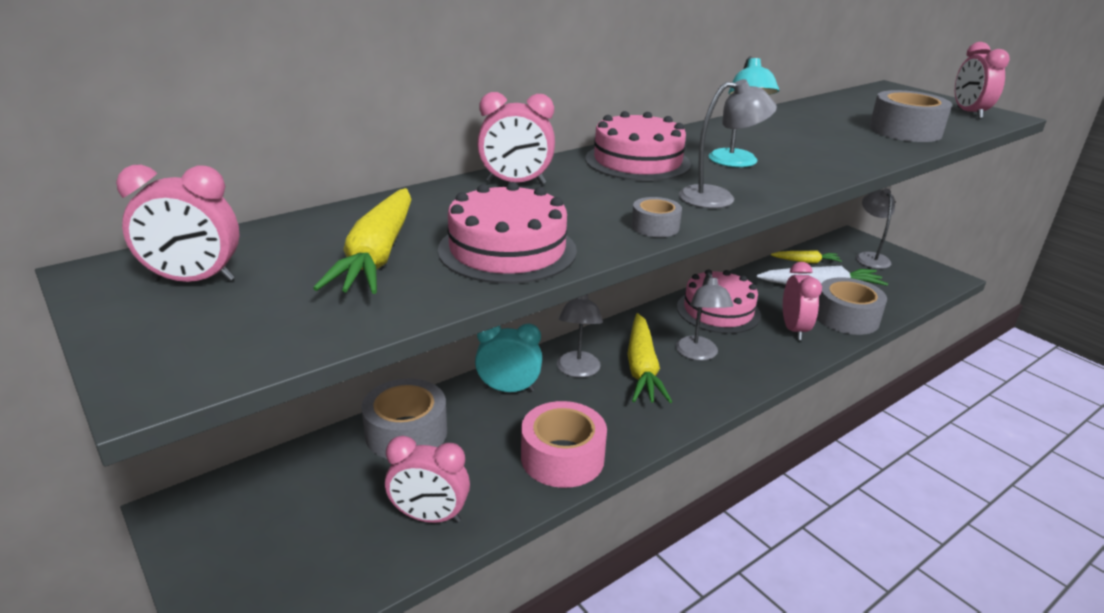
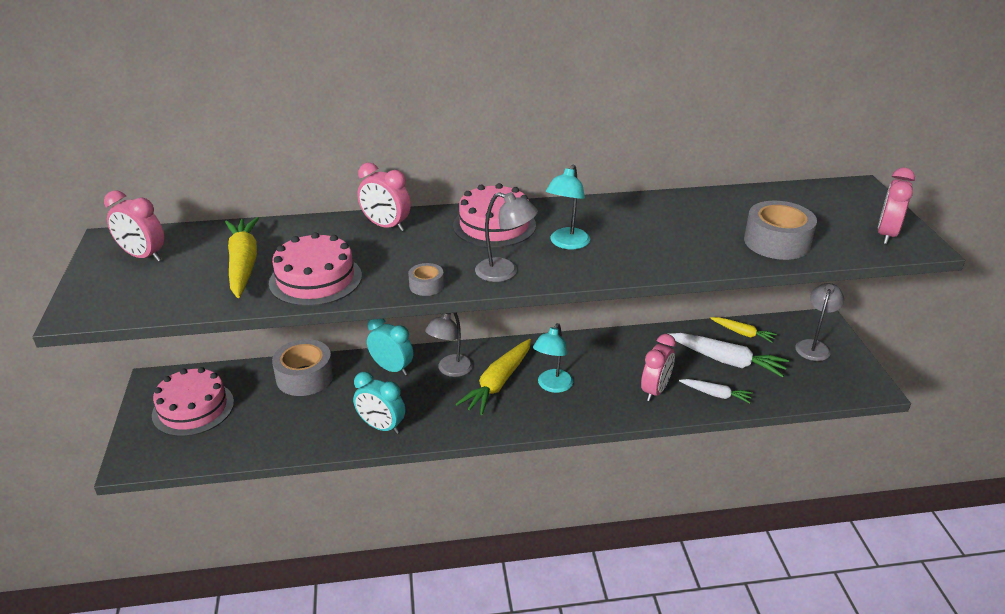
camera: 30 degrees right, 5 degrees up
(377, 256) = (243, 264): yellow carrot -> yellow carrot turned 135 degrees clockwise
(429, 517) = (273, 434): pink clock -> none
(562, 457) = (381, 427): pink tape -> turquoise clock
(698, 354) = (552, 386): grey lamp -> turquoise lamp
(718, 311) = (609, 355): pink cake -> pink cake (193, 408)
(846, 317) = (716, 394): grey tape -> white carrot

